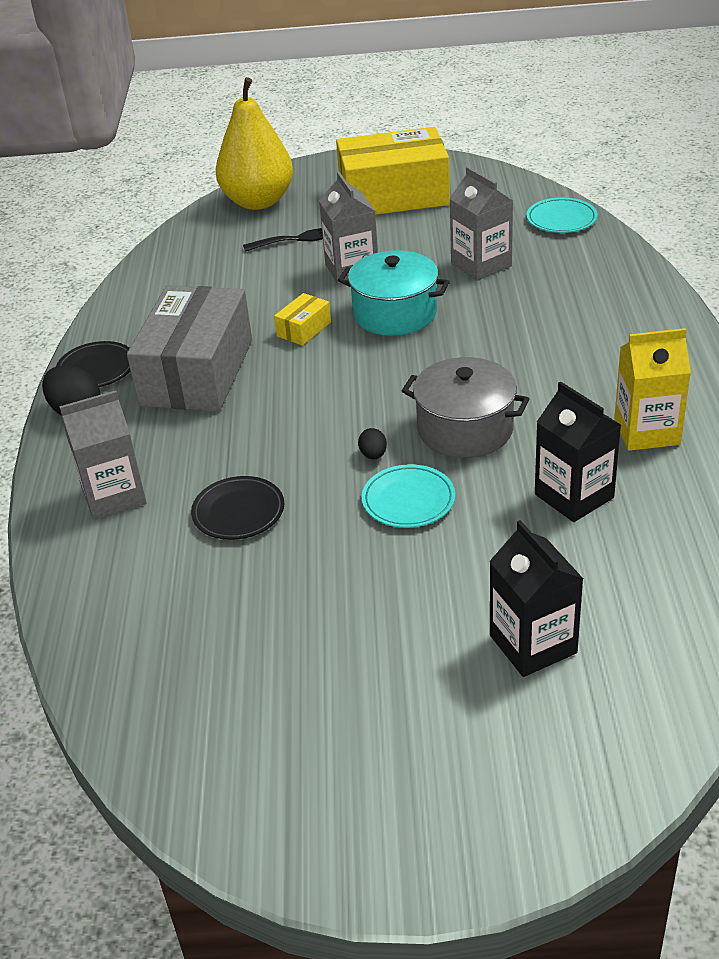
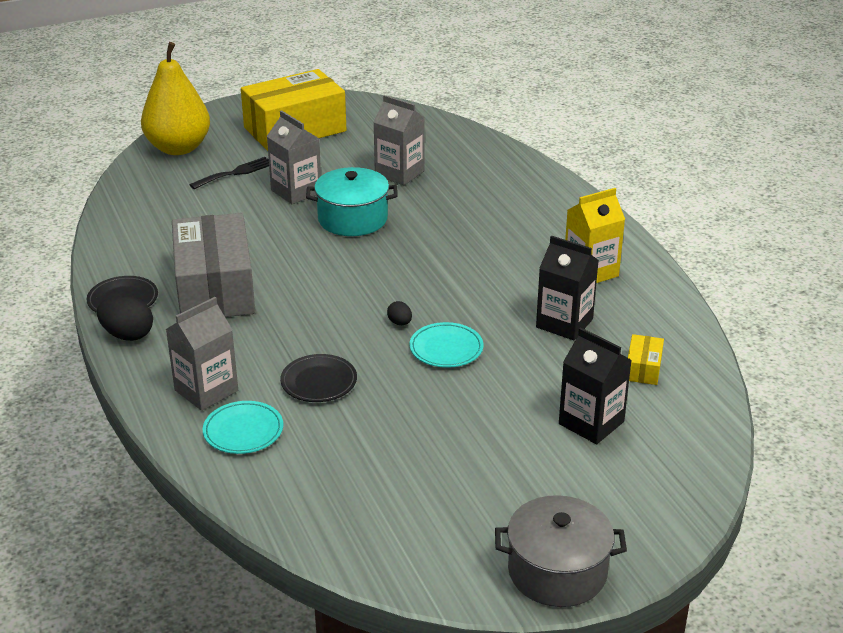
camera: 25 degrees left, 5 degrees down
(304, 329) = (285, 242): yellow box -> yellow box (643, 369)
(465, 429) = (459, 293): grey pot -> grey pot (557, 571)
(561, 219) = (442, 131): turquoise plate -> turquoise plate (243, 431)

